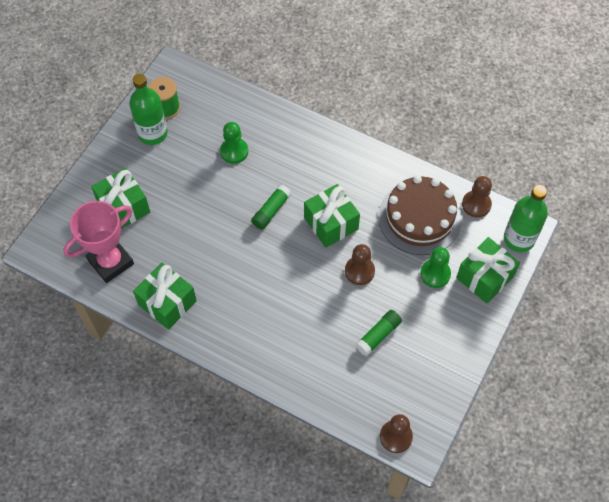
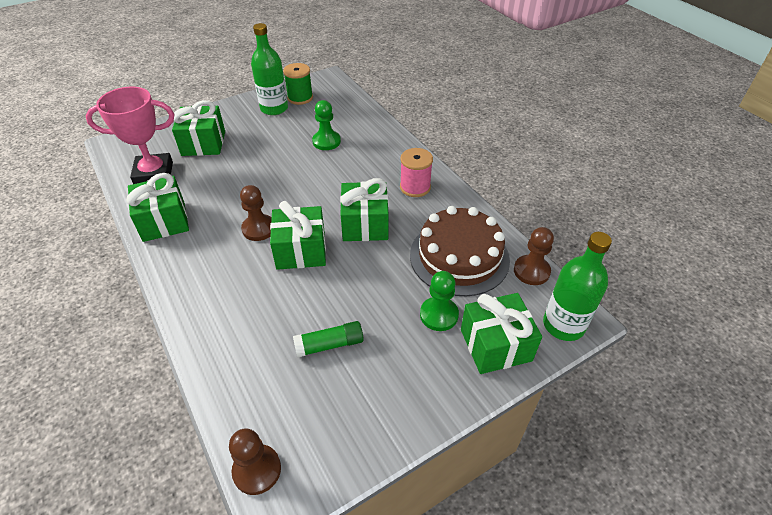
camera: 30 degrees right, 15 degrees down
(271, 211) = (319, 193): green glue stick -> none
(300, 272) = (301, 250): none -> green gift
(344, 166) = (415, 187): none -> pink spool
(359, 271) = (359, 275): brown pawn -> brown pawn (259, 229)

